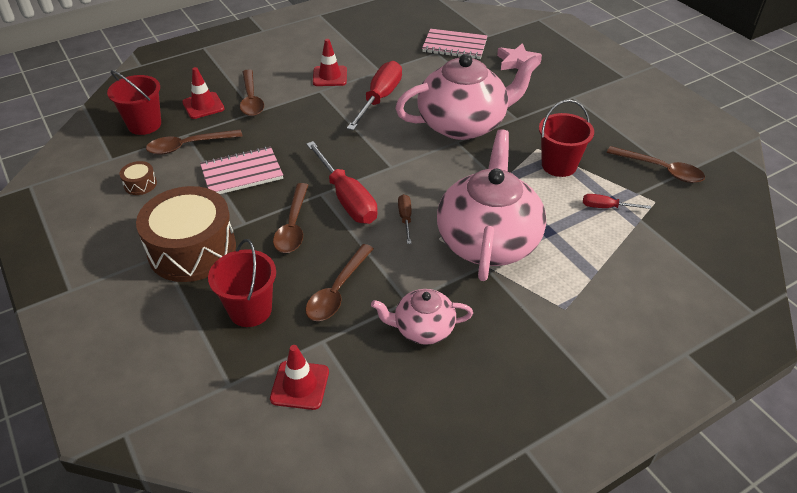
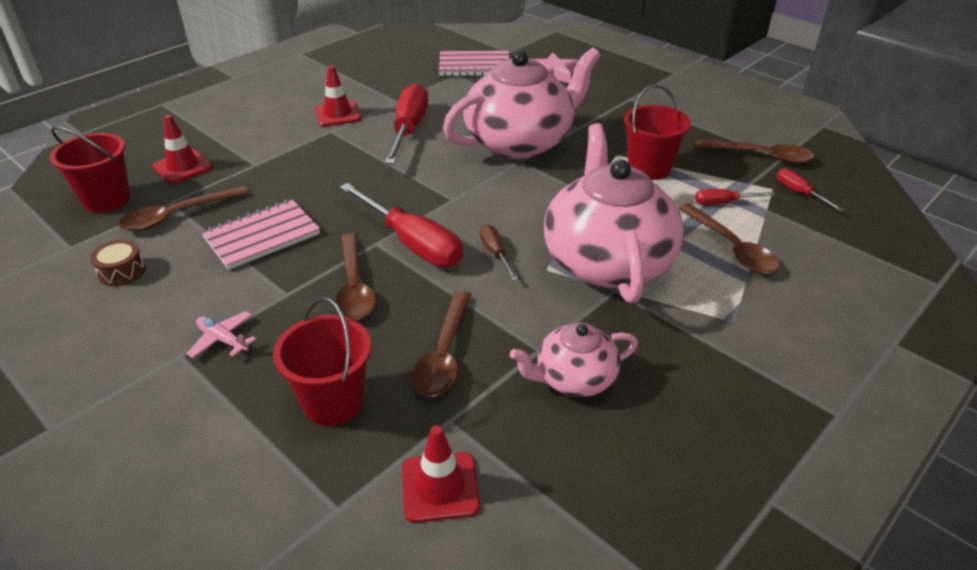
camera: 15 degrees left, 5 degrees down
(192, 249) = (223, 340): brown drum -> pink plane
(251, 100) = (245, 152): brown spoon -> brown spoon (732, 248)
(676, 209) = (799, 193): none -> red screwdriver

